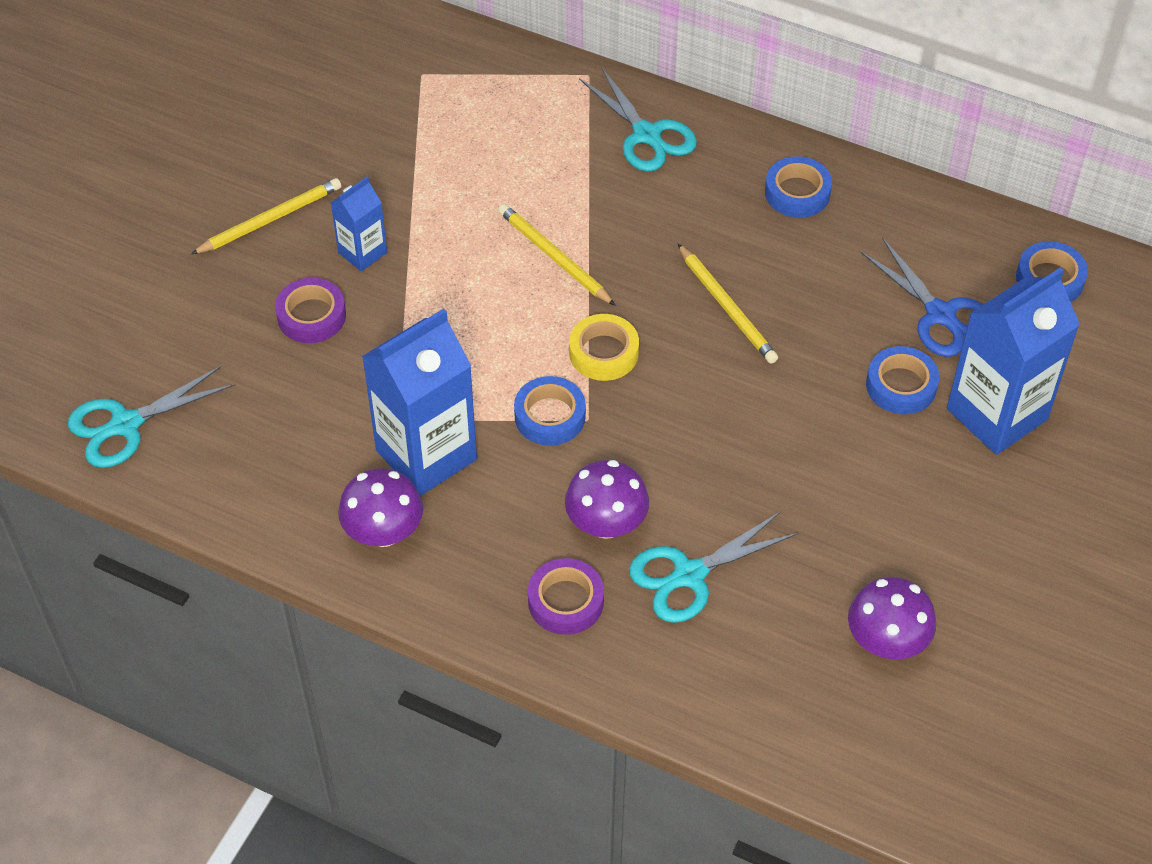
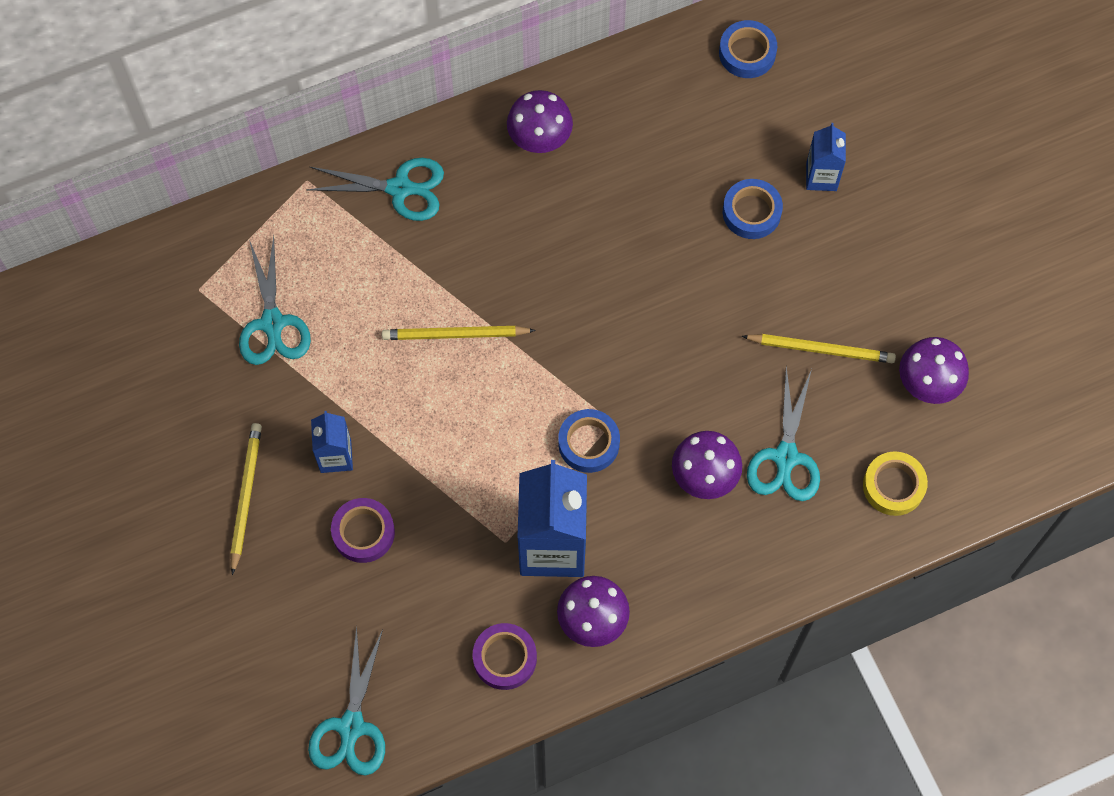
camera: 50 degrees left, 15 degrees up
(440, 136) = (272, 323): none -> turquoise scissors
(566, 601) = (743, 547): purple tape -> purple tape (505, 658)
(603, 353) = (566, 368): yellow tape -> yellow tape (893, 486)
(727, 307) = (596, 262): yellow pencil -> yellow pencil (821, 349)
(797, 193) = (540, 138): blue tape -> purple mushroom
(940, 314) = (717, 140): blue scissors -> none
(996, 414) = (821, 177): blue carton -> blue carton, size x0.52

